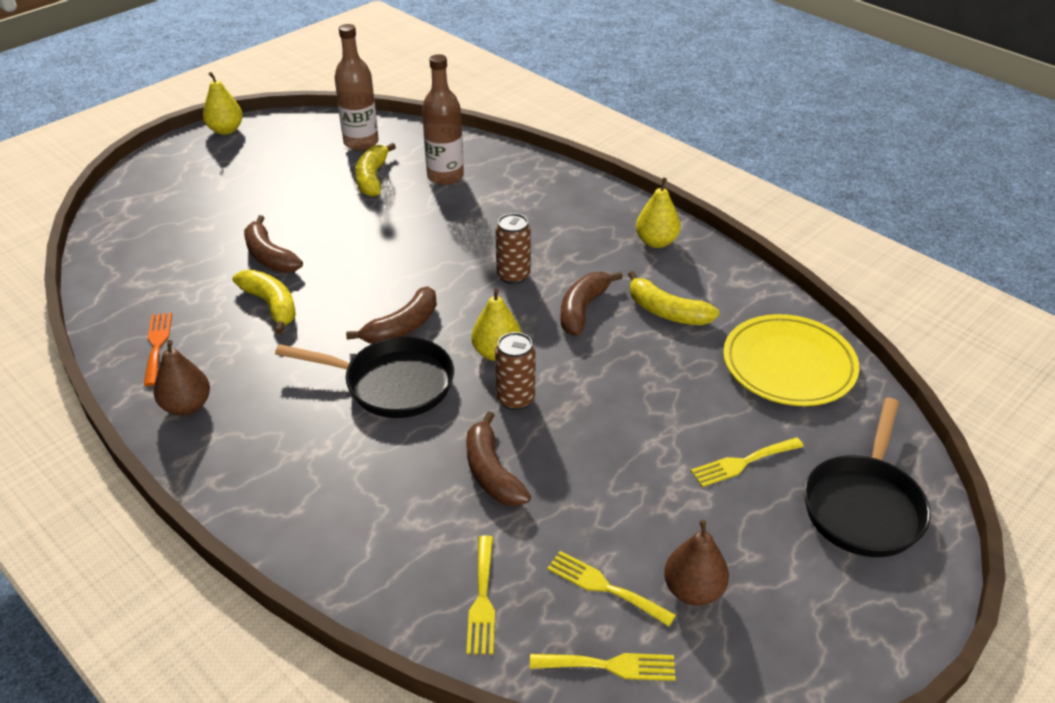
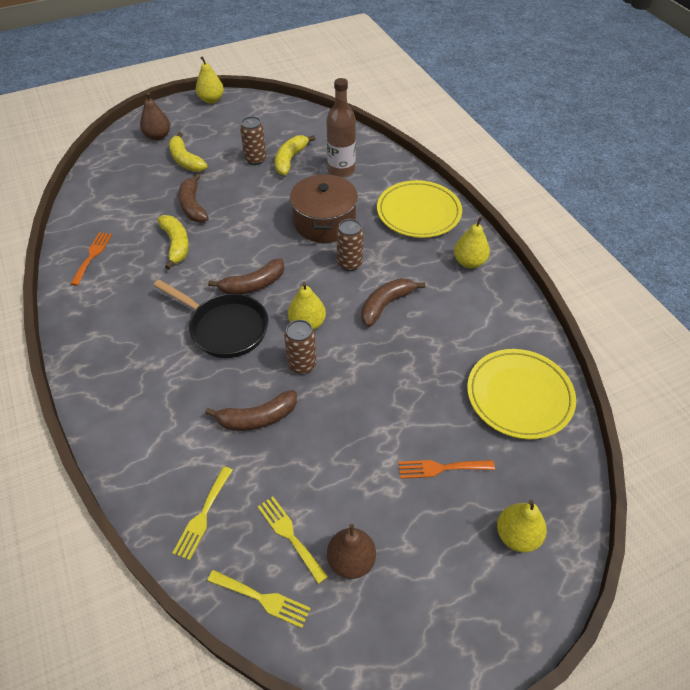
camera: 20 degrees right, 10 degrees up
(187, 406) = (89, 307): brown pear -> brown pear (158, 136)
(326, 186) = (255, 159): none -> brown can
(361, 142) = (296, 129): brown bottle -> none
(456, 237) = (324, 222): none -> brown pot
(491, 472) = (257, 418): brown banana -> brown banana turned 105 degrees counterclockwise
(567, 203) = (418, 213): none -> yellow plate
(666, 312) = (447, 324): yellow banana -> yellow banana (185, 160)
(743, 463) = (441, 468): yellow fork -> orange fork
(864, 506) = (517, 535): black pan -> yellow pear

